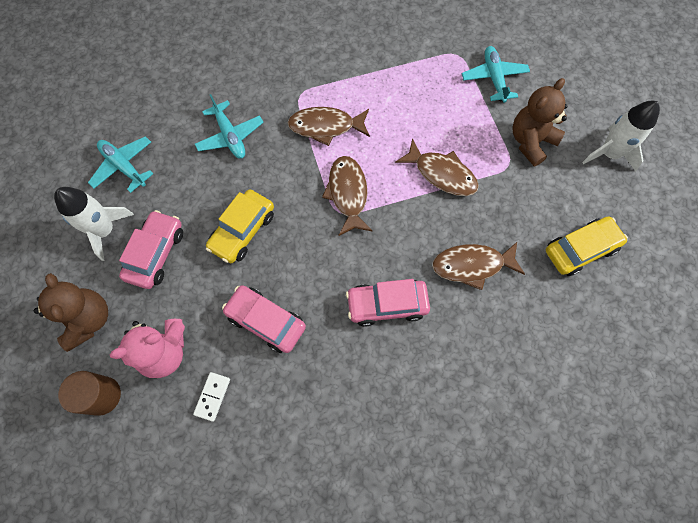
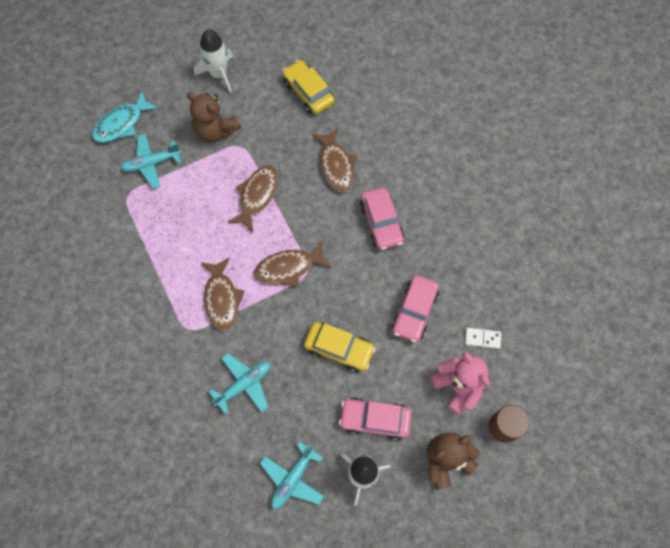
camera: 100 degrees left, 0 degrees up
(545, 55) = (122, 124): none -> turquoise fish

